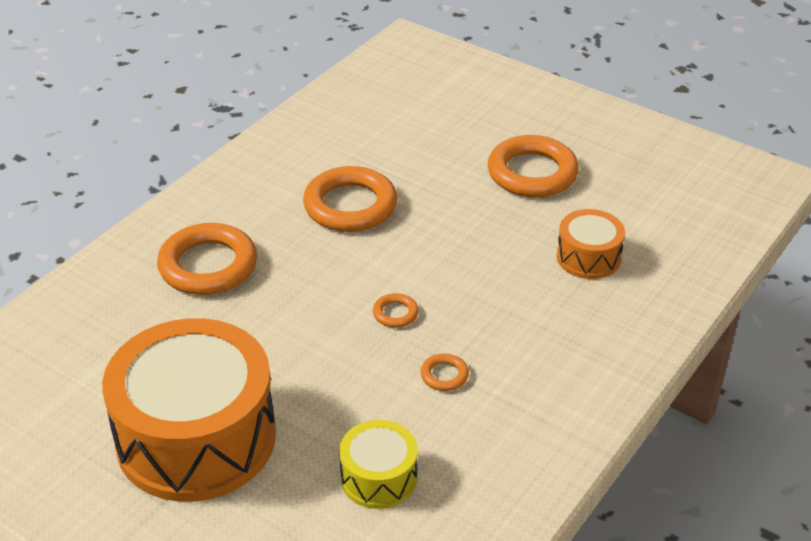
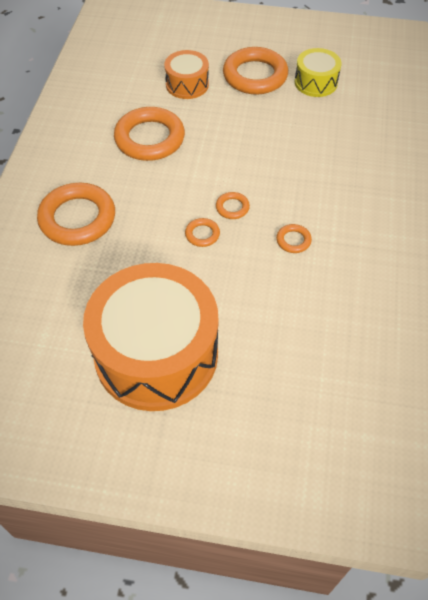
camera: 25 degrees left, 15 degrees up
(338, 331) = (202, 234): none -> orange ring
(378, 478) = (299, 331): yellow drum -> yellow drum (316, 82)
(588, 257) = (328, 124): orange drum -> orange drum (187, 84)

